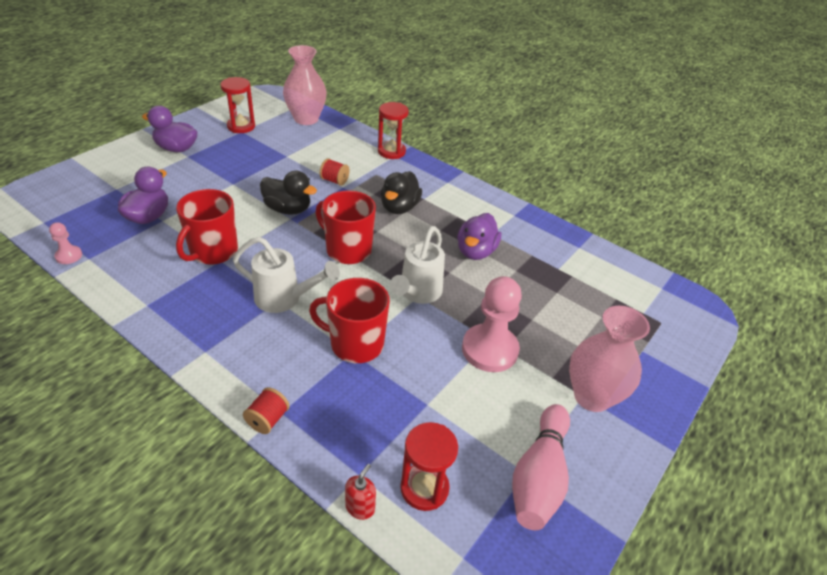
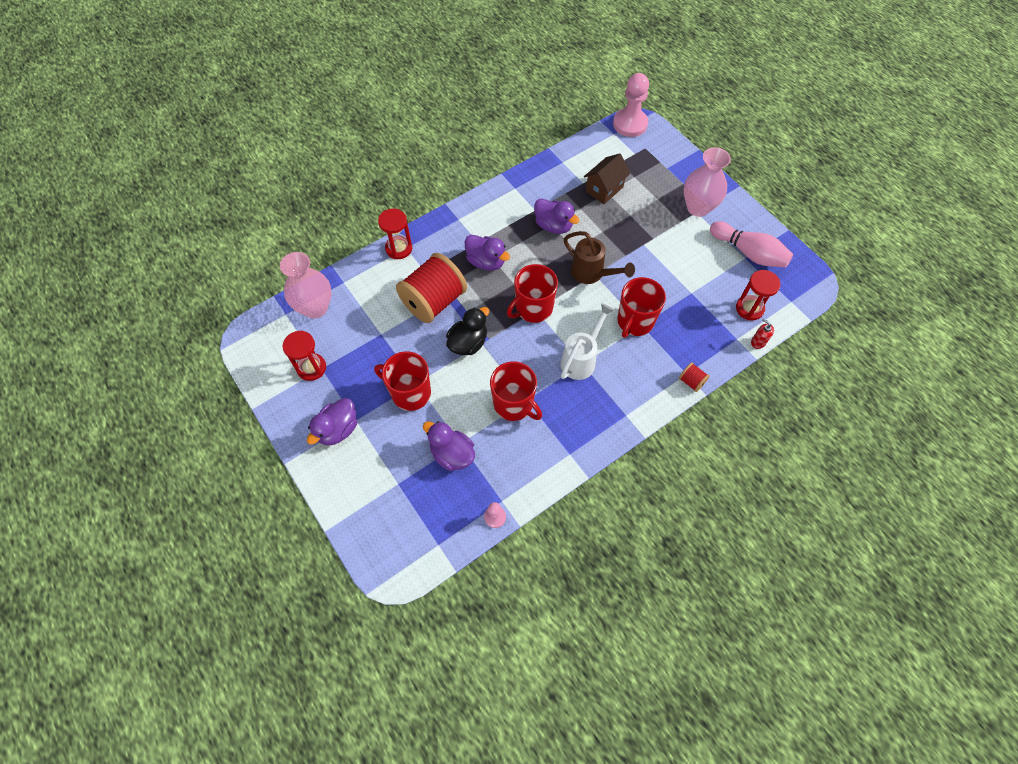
camera: 70 degrees left, 20 degrees up
(220, 181) = (410, 393): none -> red mug
(334, 181) = (434, 301): red spool -> red spool, size x2.45
(399, 207) = (486, 262): black duck -> purple duck
(417, 293) = (592, 274): white watering can -> brown watering can
(489, 349) = (652, 247): pink pawn -> pink pawn (630, 124)
(560, 289) = (604, 189): none -> brown house

